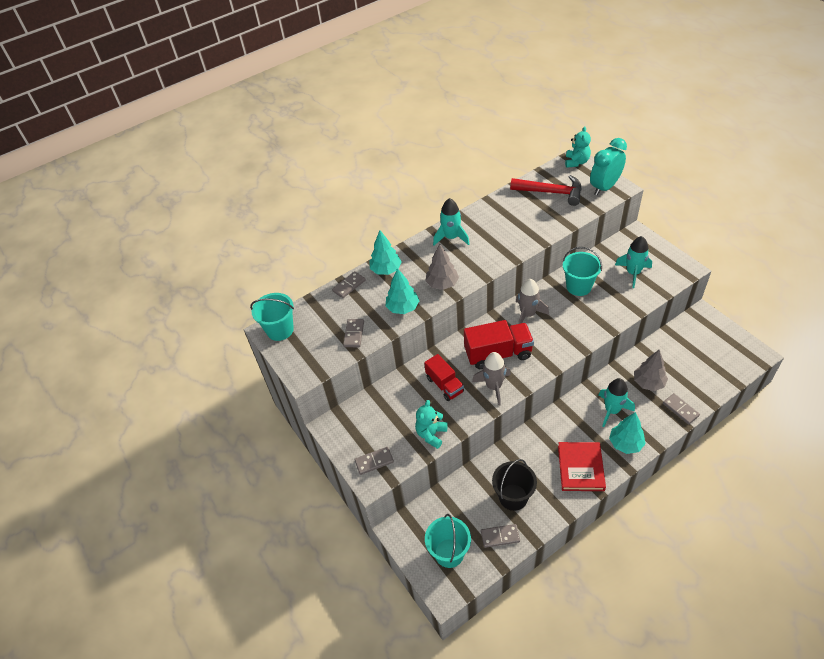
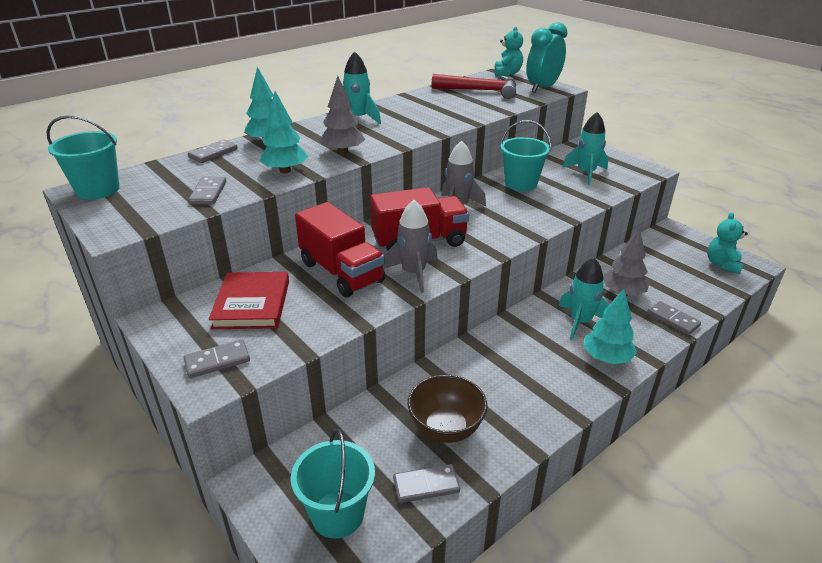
camera: 10 degrees left, 15 degrees down
(431, 434) = (316, 326): turquoise teddy bear -> turquoise teddy bear (722, 264)
(444, 385) = (341, 272): red truck -> red truck, size x1.54
(513, 497) = (446, 428): black bucket -> brown bowl
(581, 468) = (546, 388): red book -> red book (252, 304)

